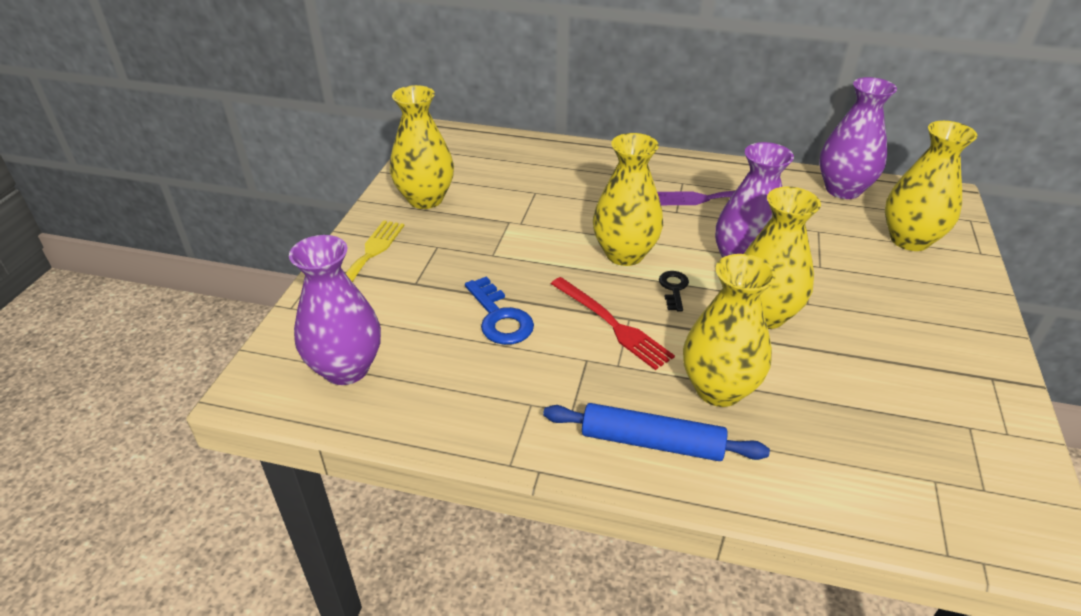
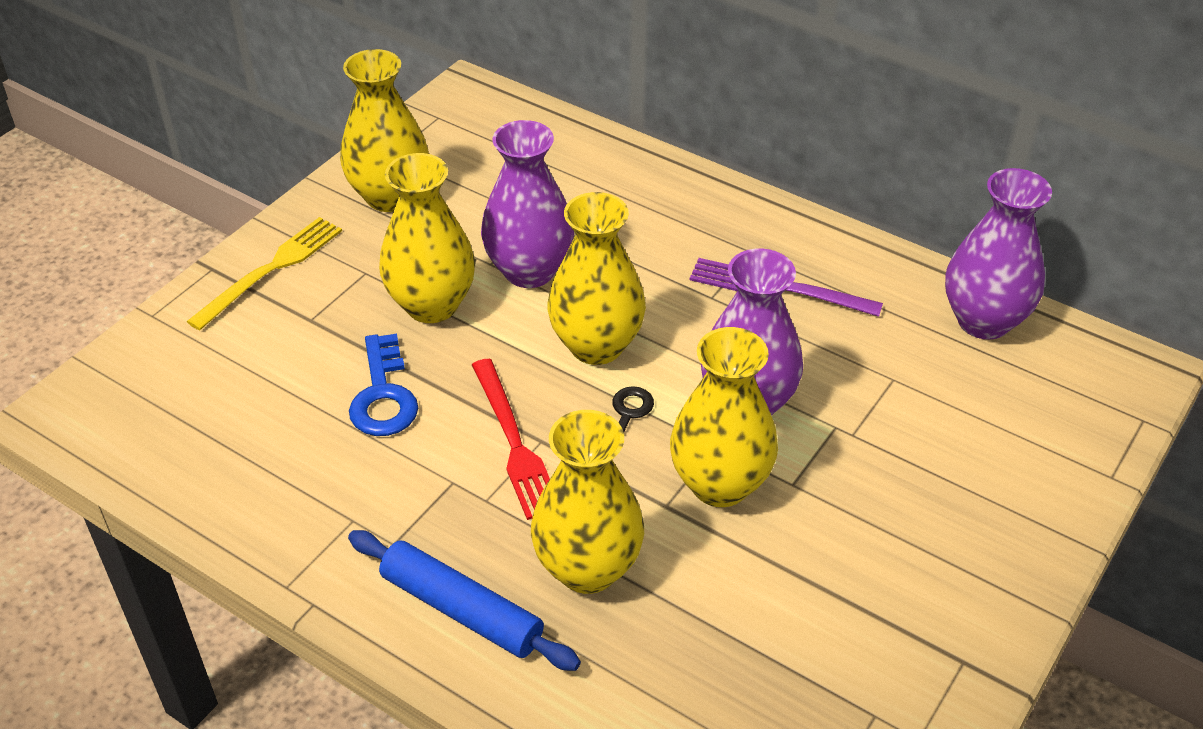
camera: 20 degrees right, 5 degrees up
(346, 368) = (173, 414): purple vase -> purple vase (529, 271)
(909, 240) = (1018, 428): yellow vase -> yellow vase (432, 305)

